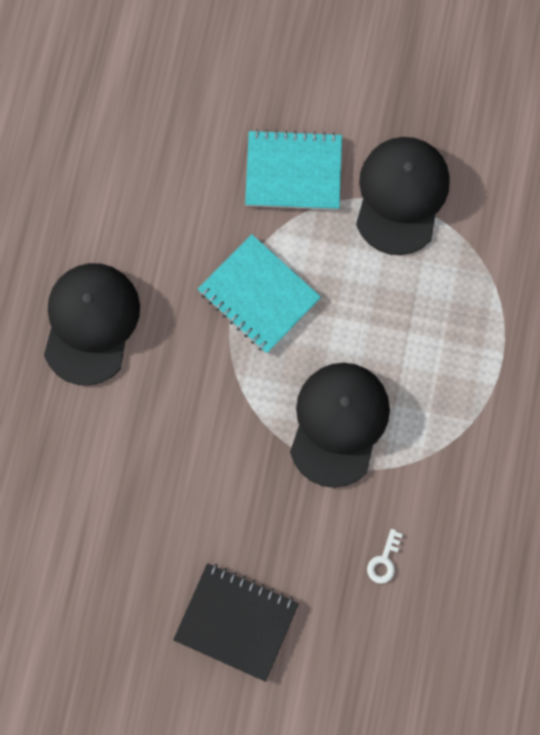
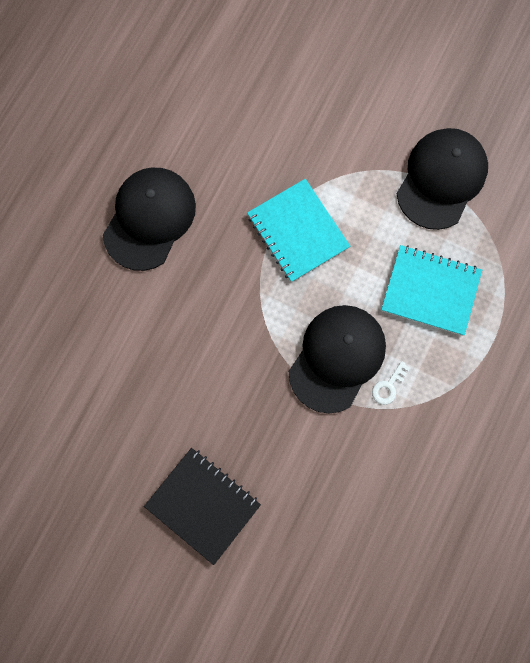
camera: 15 degrees right, 0 degrees up
(293, 171) = (354, 136): turquoise notebook -> turquoise notebook (430, 291)
(384, 561) = (345, 487): white key -> white key (388, 386)

